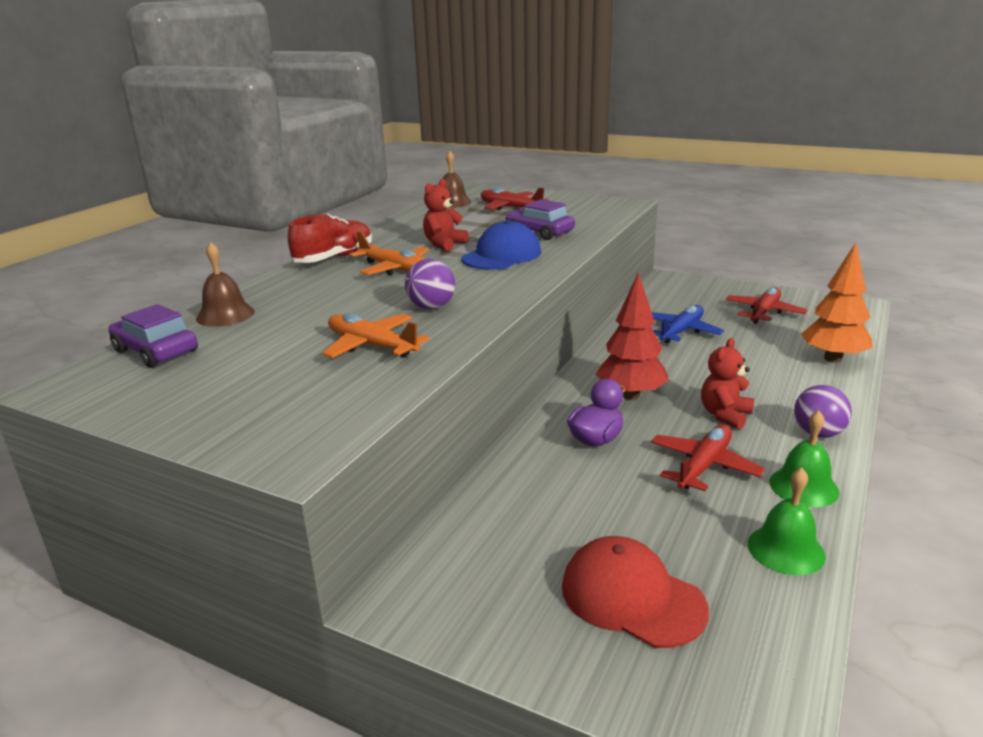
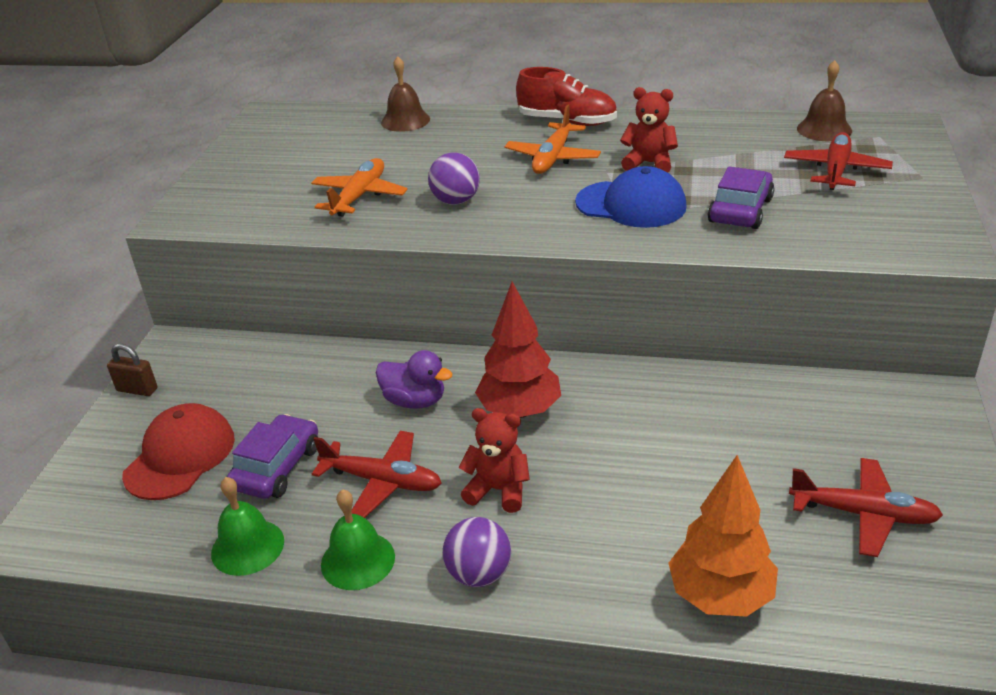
camera: 75 degrees right, 10 degrees up
(156, 351) = (330, 120): purple car -> purple car (277, 467)
(477, 639) = (137, 390): none -> brown padlock
(681, 331) = (729, 432): blue plane -> none

